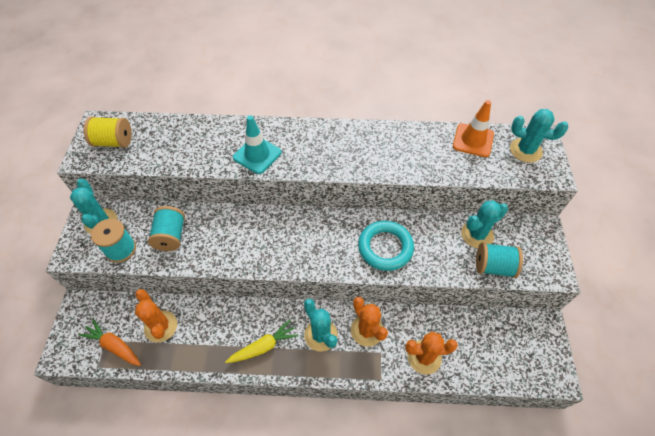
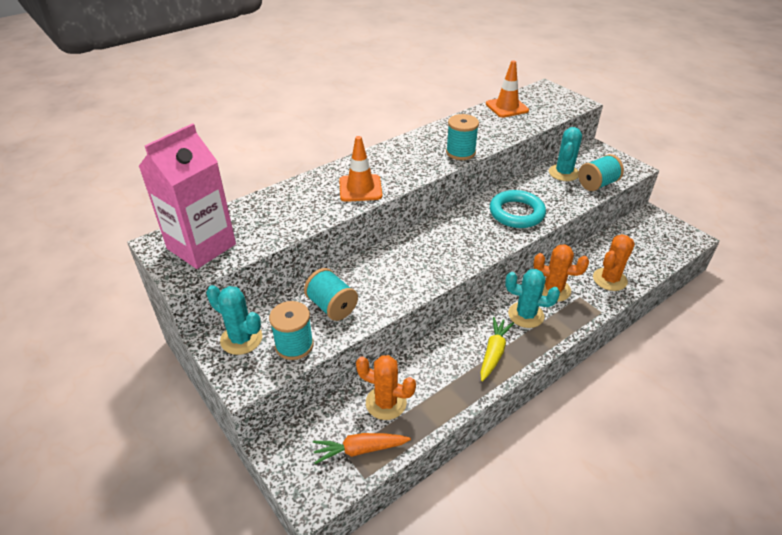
camera: 40 degrees left, 15 degrees down
(114, 142) = (201, 246): yellow spool -> pink carton
(257, 155) = (360, 188): turquoise traffic cone -> orange traffic cone
(371, 166) = (460, 152): none -> turquoise spool
(525, 150) = (546, 98): turquoise cactus -> none

